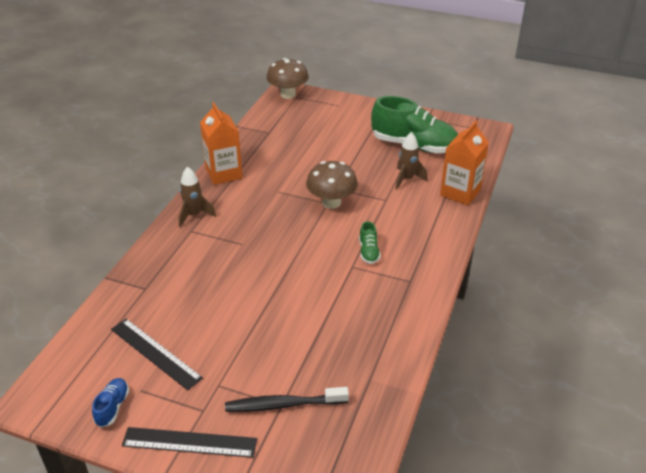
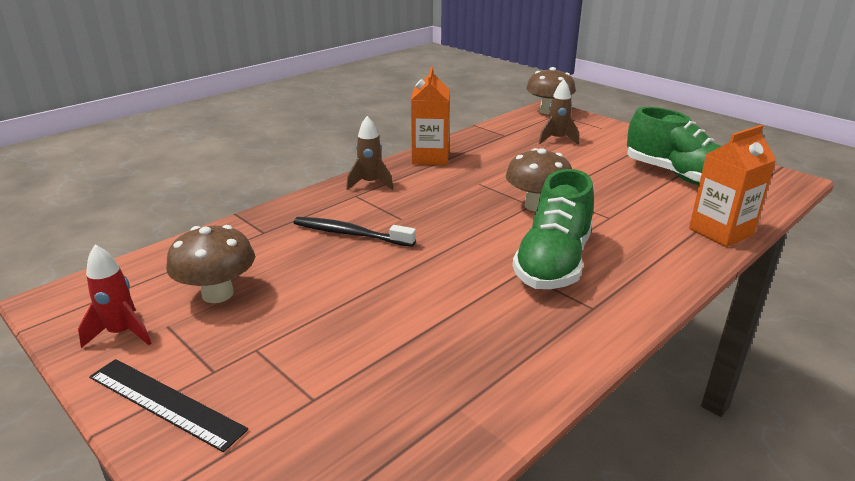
camera: 25 degrees right, 10 degrees down
(112, 407) = (122, 333): blue shoe -> red rocket
(155, 353) = (218, 294): black ruler -> brown mushroom
(284, 405) = (317, 400): black toothbrush -> black toothbrush (351, 234)
(368, 252) = (553, 262): green shoe -> green shoe, size x2.31
(407, 179) = (650, 204): brown rocket -> brown rocket (557, 139)

